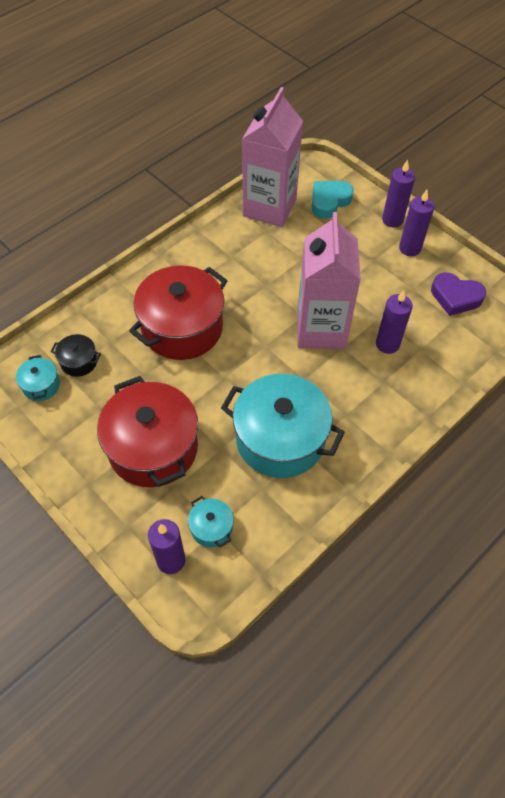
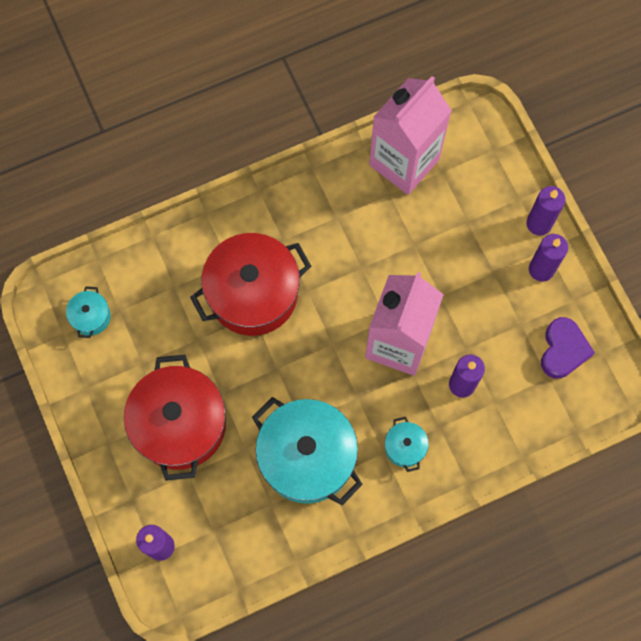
camera: 20 degrees right, 15 degrees up
(79, 362) = (135, 301): black pot -> none
(211, 528) = (208, 527): turquoise pot -> turquoise pot (405, 447)
(329, 201) = (476, 174): turquoise heart -> none
(455, 297) = (563, 350): purple heart -> purple heart turned 120 degrees counterclockwise

